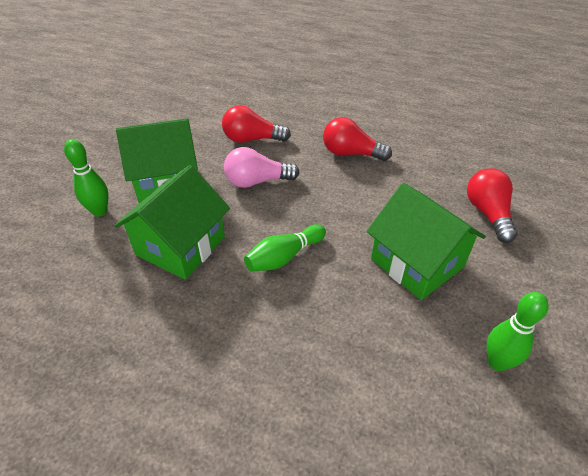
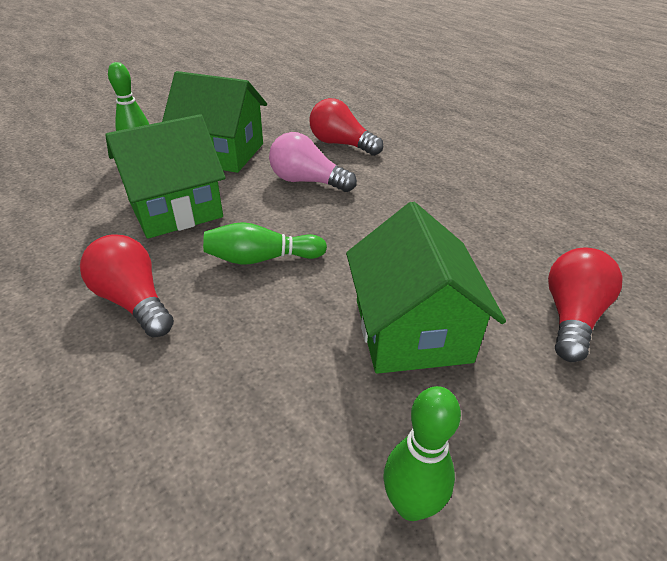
camera: 30 degrees right, 5 degrees down
(351, 153) = (440, 190): red light bulb -> red light bulb (134, 301)

